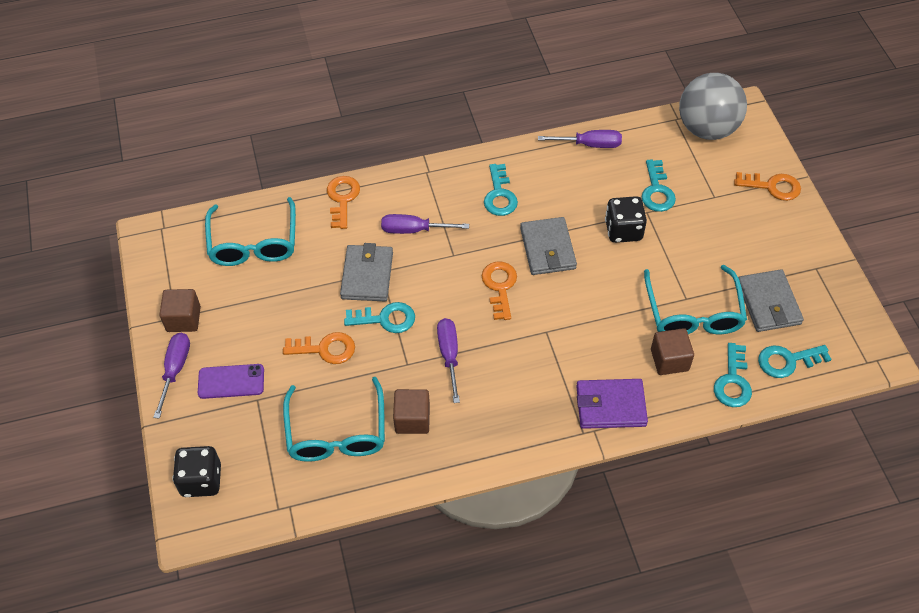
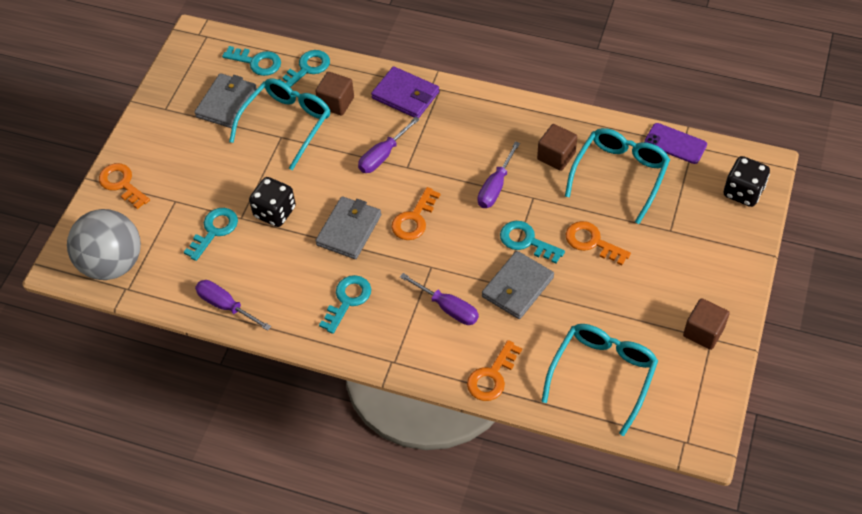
camera: 145 degrees left, 0 degrees up
(175, 370) = (730, 288): purple screwdriver -> purple screwdriver (383, 155)
(231, 381) = (685, 255): purple phone -> purple phone (675, 144)

